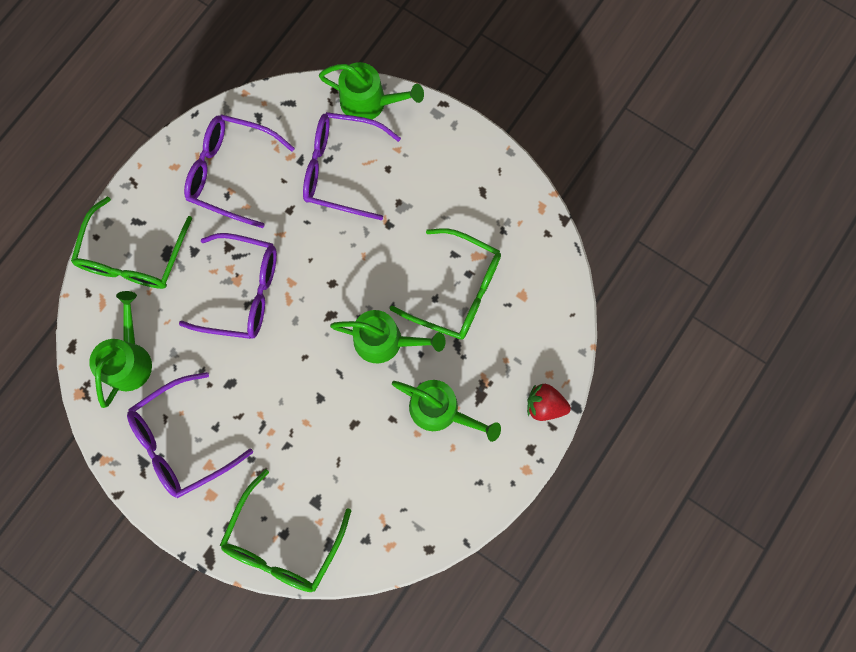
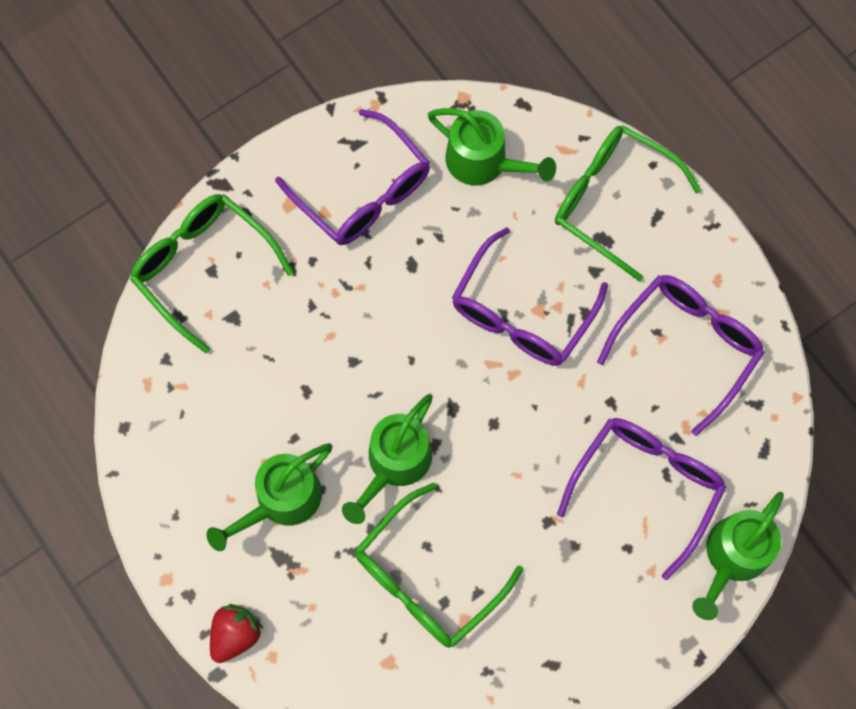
camera: 110 degrees right, 5 degrees down
(182, 441) = (363, 192): purple glasses -> purple glasses turned 150 degrees clockwise

